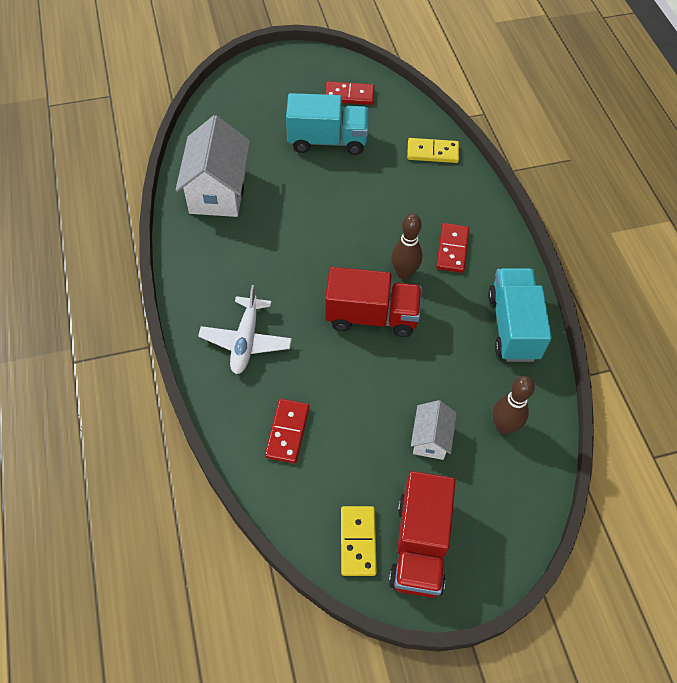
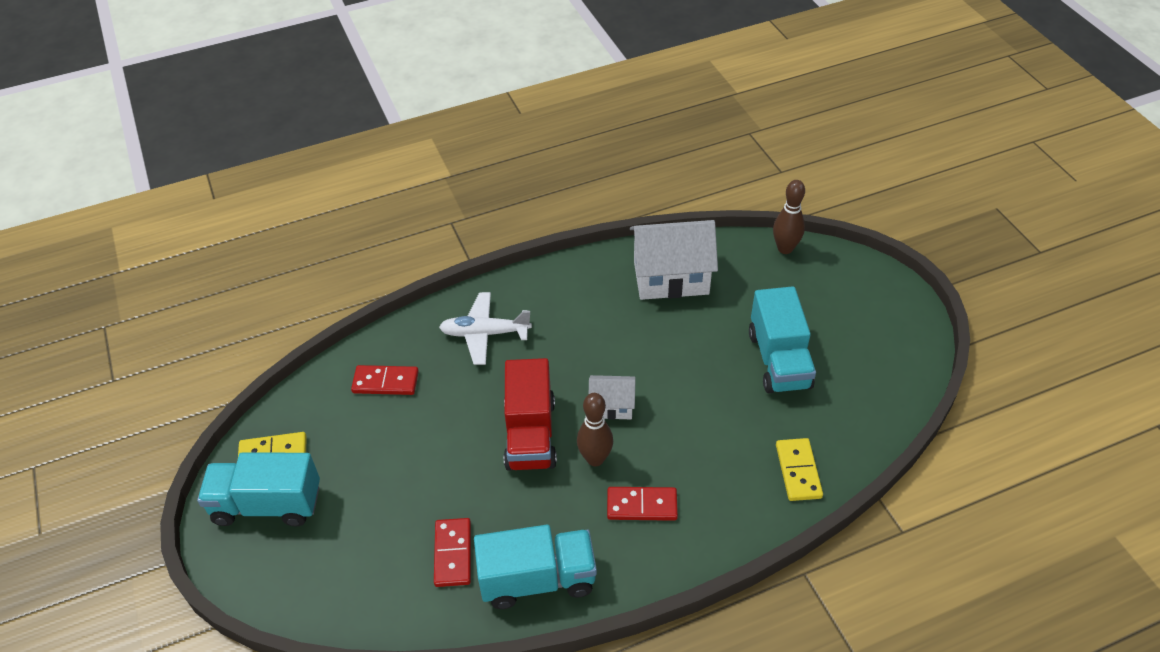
camera: 85 degrees right, 10 degrees down
(349, 95) = (866, 371): red domino -> red domino (453, 554)
(420, 545) = (267, 505): red truck -> turquoise truck
(430, 438) = (383, 504): white house -> white house (612, 406)
(503, 426) = (401, 575): brown bowling pin -> brown bowling pin (785, 248)

